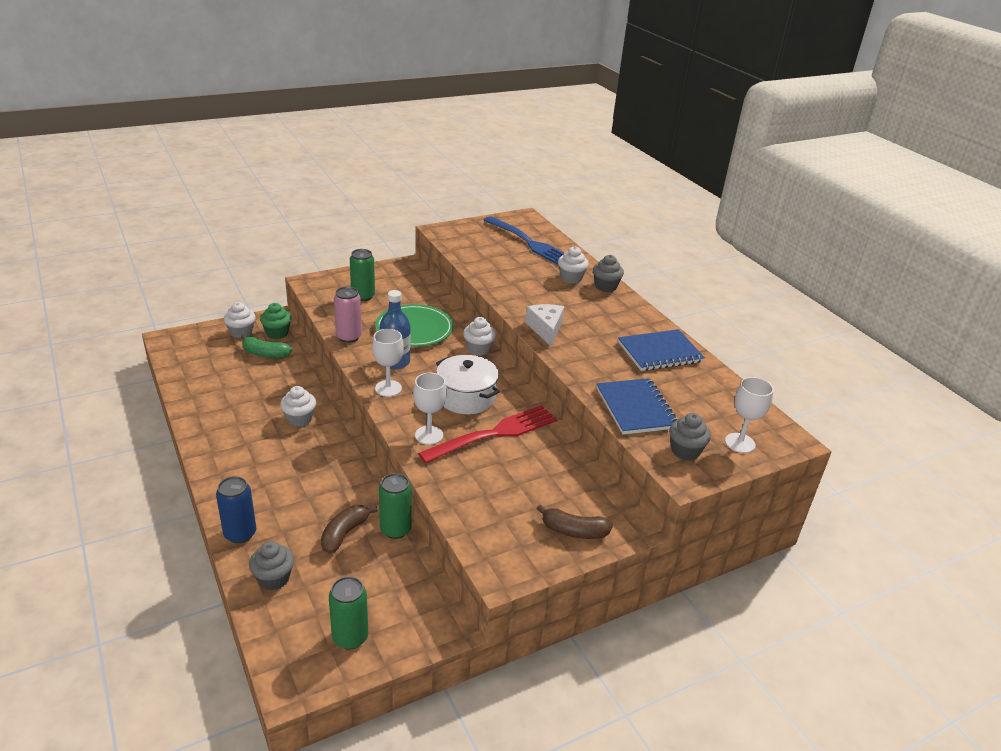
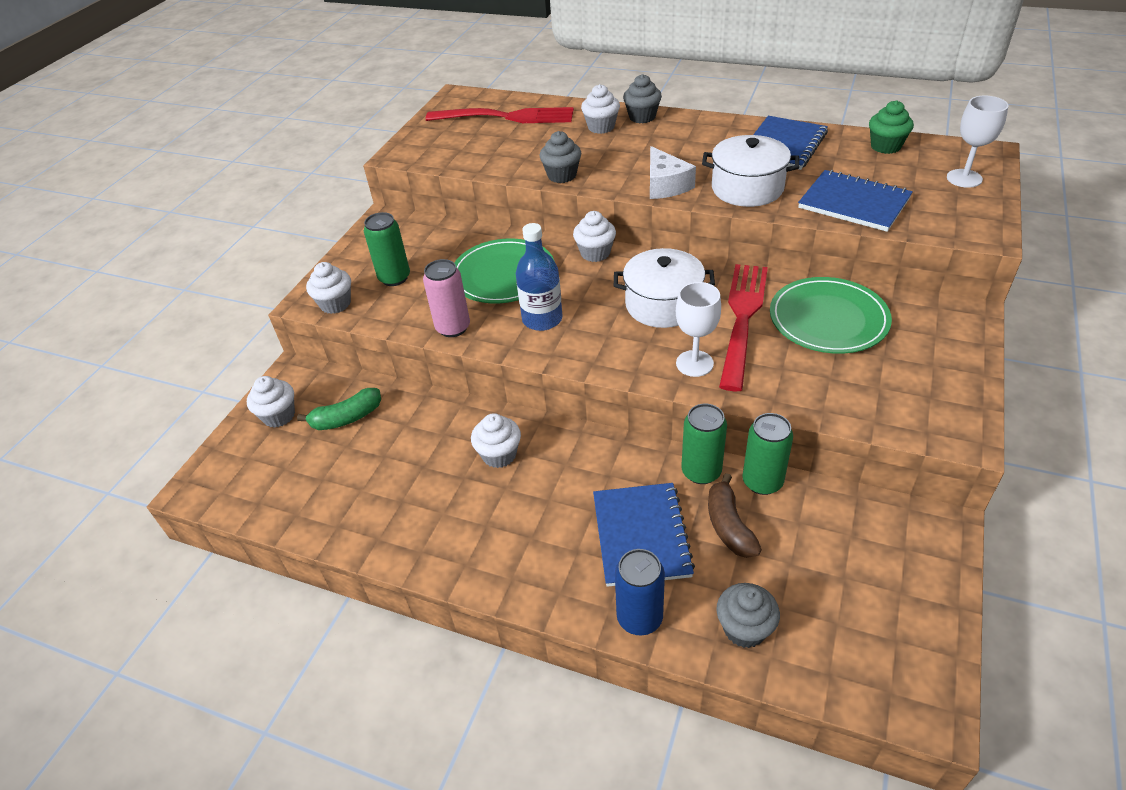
camera: 35 degrees left, 10 degrees up
(277, 333) = (323, 387): green cupcake -> green cupcake (885, 146)
(299, 503) = (641, 535): none -> blue notebook
(318, 291) = (335, 304): none -> white cupcake
(350, 637) = (894, 613): green can -> green can (701, 472)
(388, 388) = (581, 349): white goblet -> none
(529, 242) = (505, 117): blue fork -> red fork
(541, 468) = (828, 319): none -> green plate
(546, 329) = (665, 185): white cheese -> white cheese turned 150 degrees counterclockwise
(573, 531) = (940, 351): brown banana -> none
(588, 360) = (747, 188): none -> white pot
(685, 451) = (946, 212): grey cupcake -> grey cupcake (562, 175)

